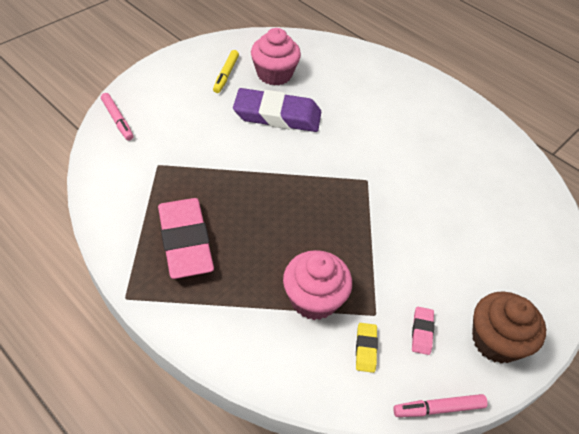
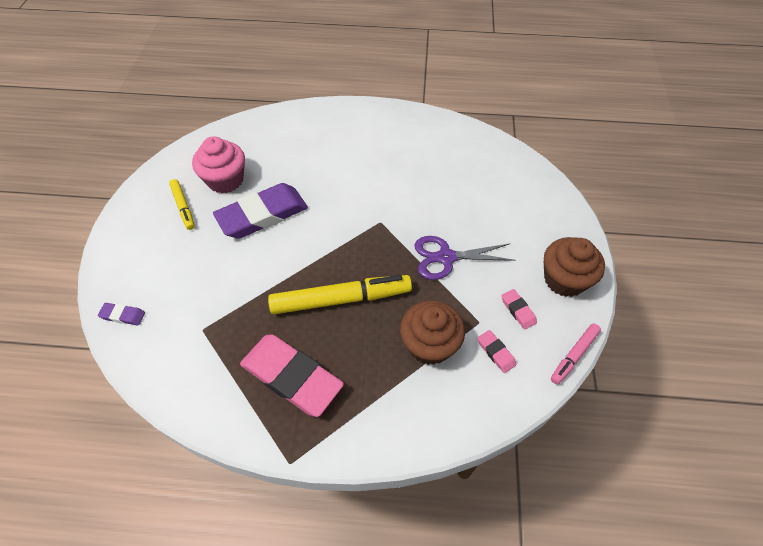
camera: 35 degrees left, 5 degrees up
(117, 120) = (123, 315): pink marker -> purple eraser
(276, 214) = (341, 299): none -> yellow marker
(314, 299) = (429, 344): pink cupcake -> brown cupcake
(365, 349) = (496, 352): yellow eraser -> pink eraser
(397, 244) = (446, 258): none -> purple scissors

